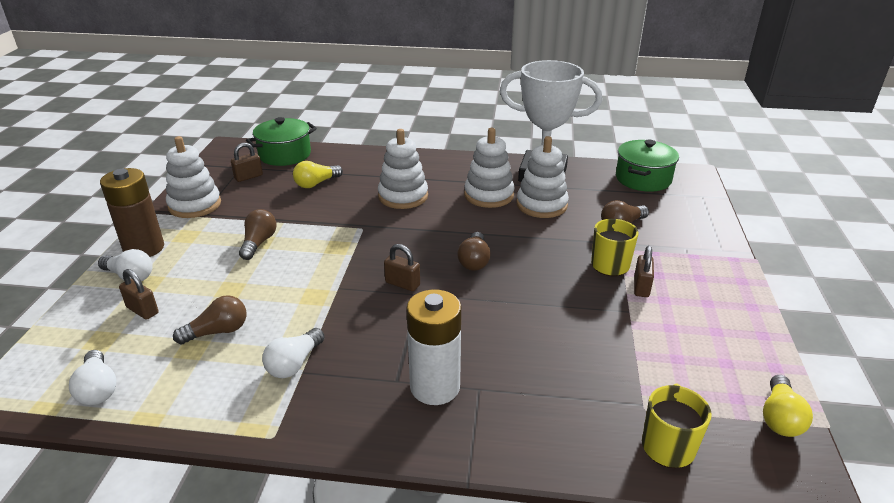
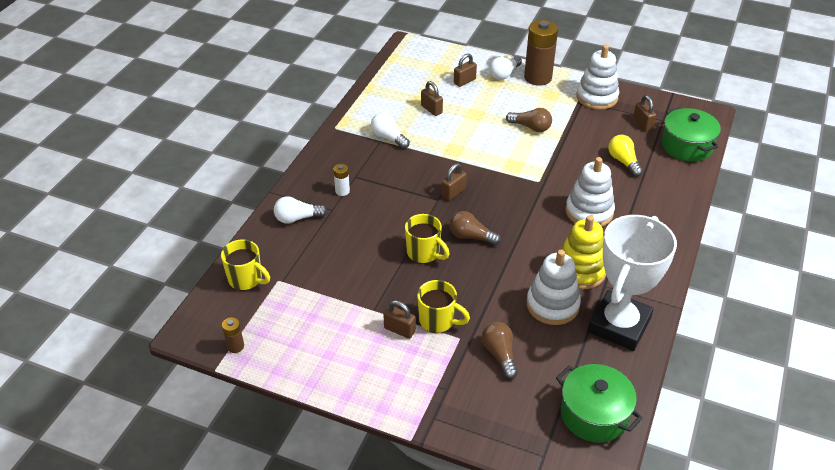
camera: 105 degrees right, 10 degrees up
(98, 389) = (399, 71): white light bulb -> white light bulb (297, 218)
(218, 332) = (431, 109): brown light bulb -> brown padlock
(435, 387) = (342, 191): white battery -> white battery, size x0.45
(489, 195) = (580, 271): white stacking toy -> yellow stacking toy
(519, 289) = (424, 253): none -> yellow mug
(780, 418) = (235, 346): yellow light bulb -> brown battery

